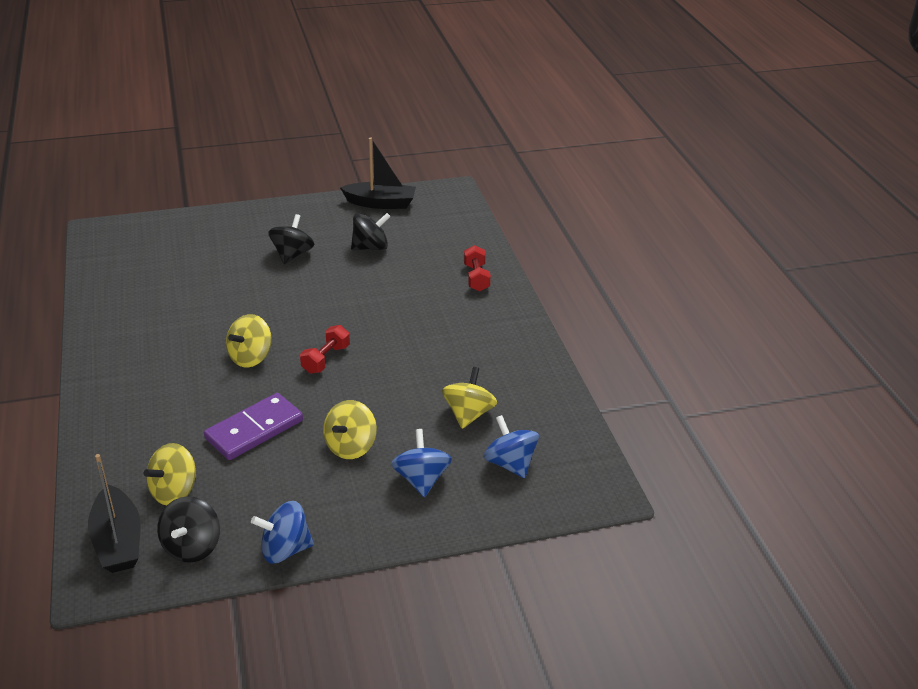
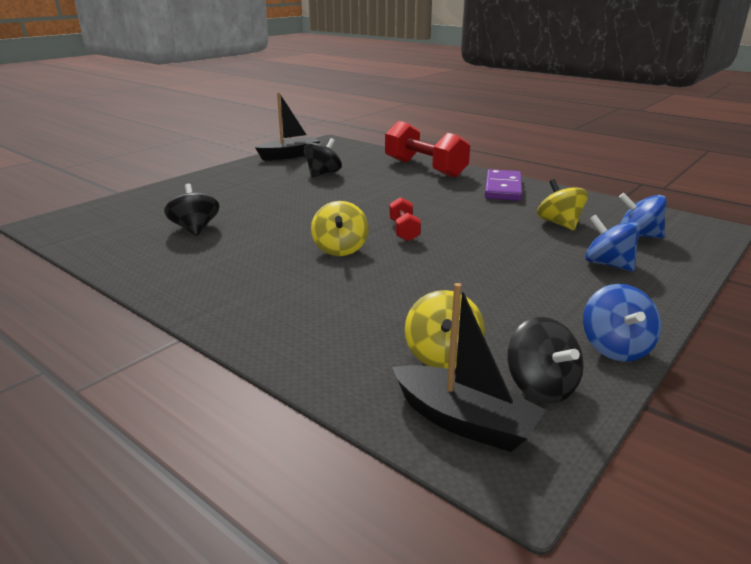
camera: 35 degrees left, 10 degrees down
(254, 430) = (430, 287): purple domino -> purple domino (503, 188)
(285, 549) = (615, 348): blue spinning top -> blue spinning top turned 45 degrees counterclockwise
(292, 254) = (267, 191): black spinning top -> black spinning top (195, 229)
(350, 446) = (523, 267): yellow spinning top -> none
(476, 278) = (425, 168): red dumbbell -> red dumbbell, size x2.00

